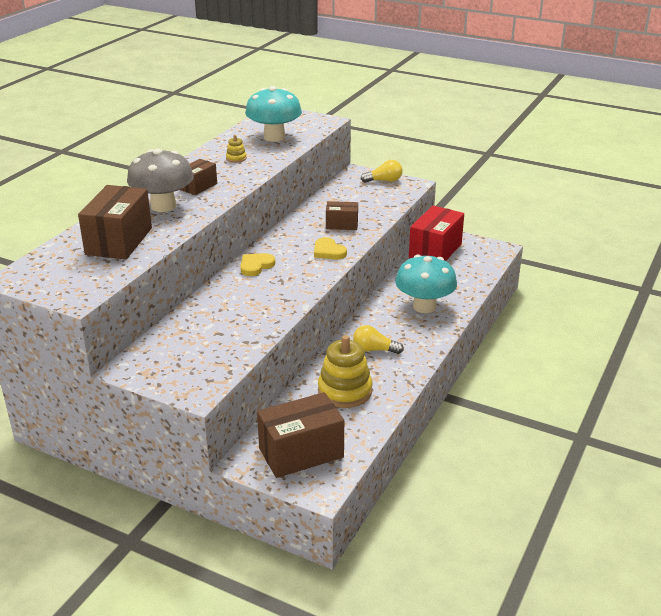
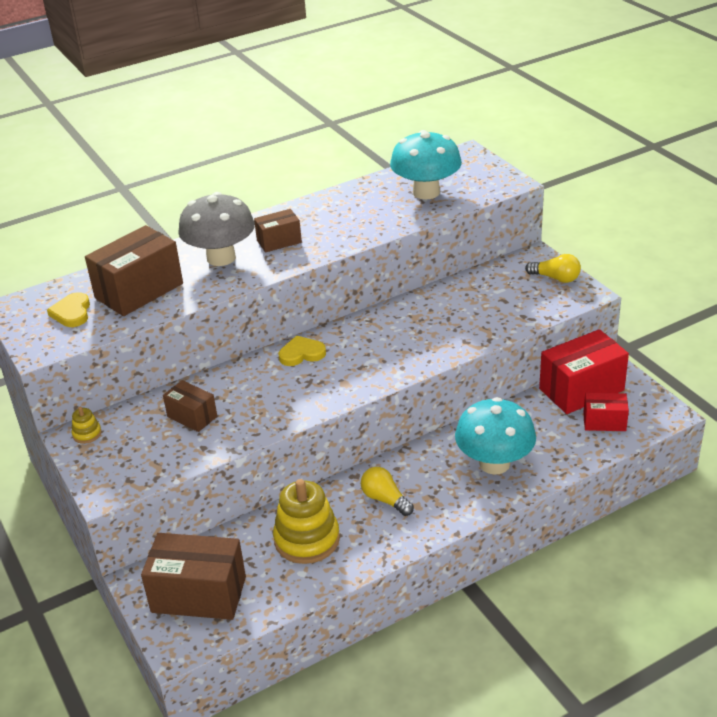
camera: 35 degrees right, 5 degrees up
(236, 158) = (355, 212): yellow stacking toy -> yellow stacking toy (87, 434)
(328, 251) = (394, 360): yellow heart -> yellow heart (72, 313)
(342, 225) = (444, 327): brown box -> brown box (192, 416)
(467, 264) = (604, 422): none -> red box

